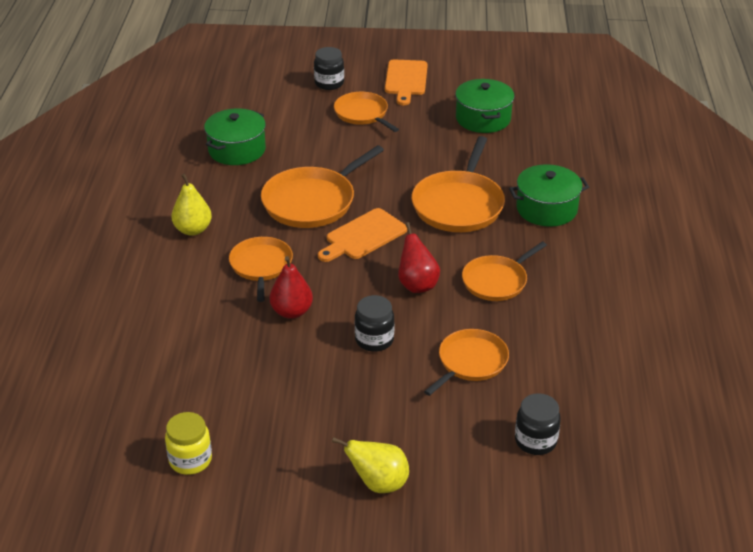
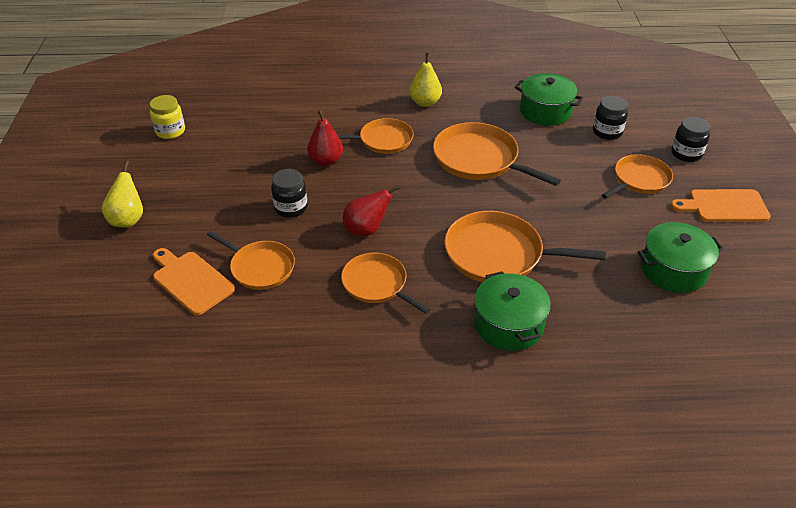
camera: 85 degrees right, 5 degrees up
(363, 236) = (433, 193): orange cutting board -> orange cutting board (191, 281)
(535, 441) = (155, 311): black jar -> black jar (607, 132)

